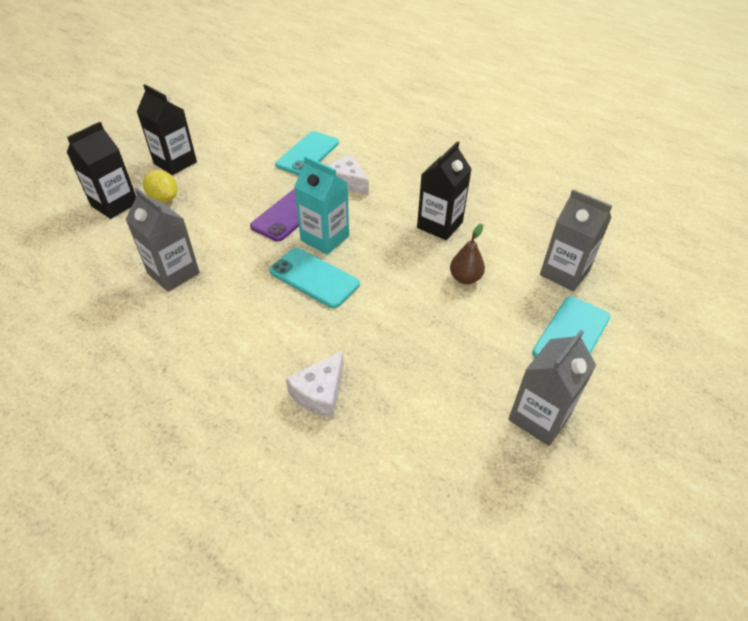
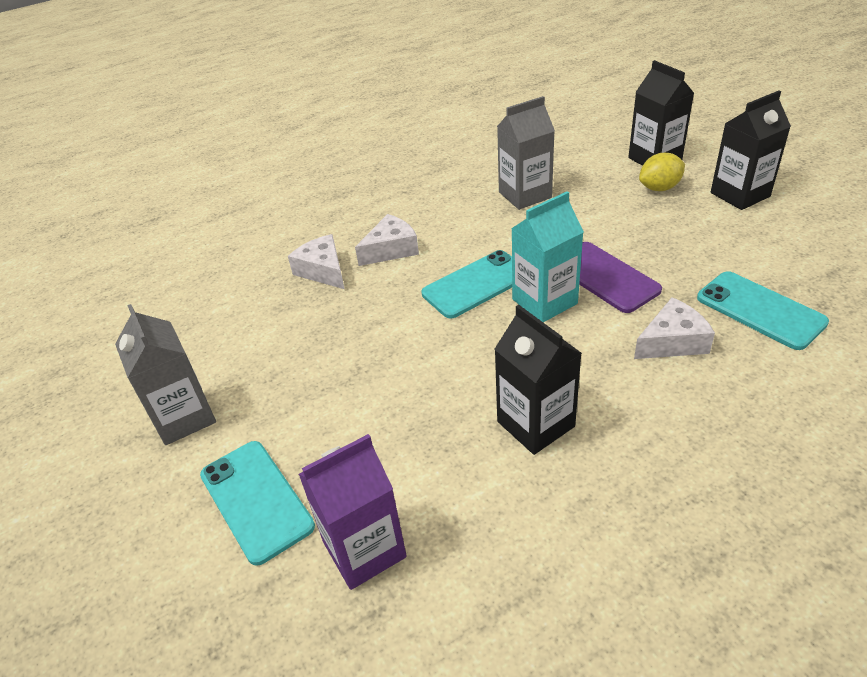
camera: 115 degrees right, 5 degrees down
(275, 348) = (391, 249): none -> white cheese
(465, 278) = (412, 419): brown pear -> none
(564, 273) = (364, 549): grey carton -> purple carton

